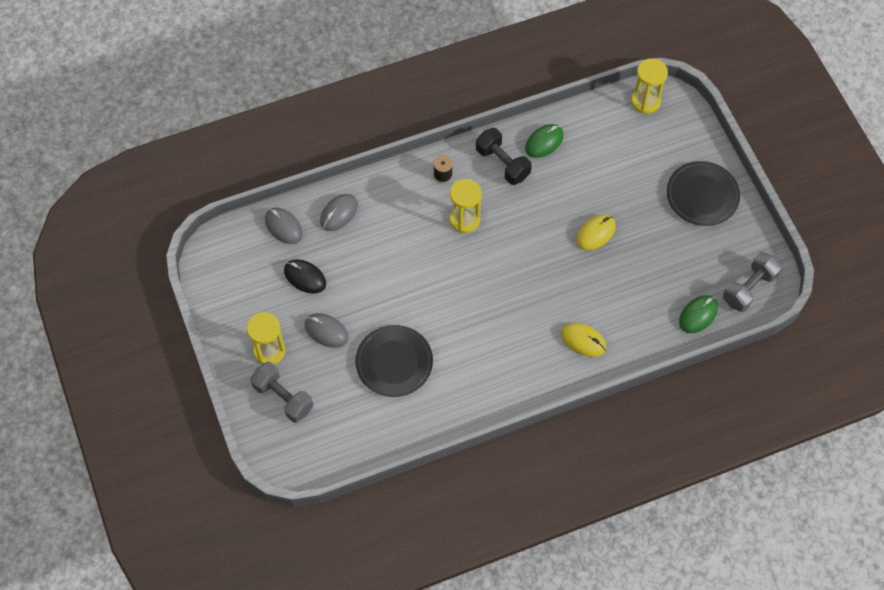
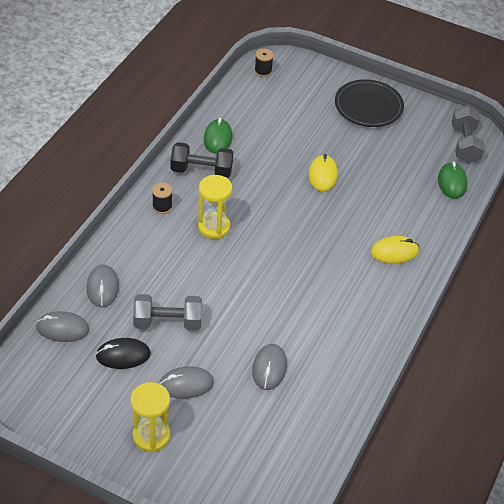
camera: 45 degrees left, 15 degrees down
(283, 398) = (203, 465): grey dumbbell -> grey dumbbell (168, 322)
(394, 362) = (269, 368): black plate -> grey mouse
(645, 101) = (263, 71): yellow hourglass -> black spool

